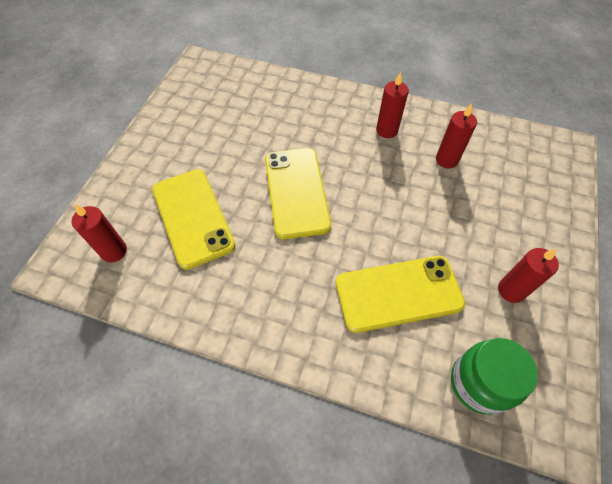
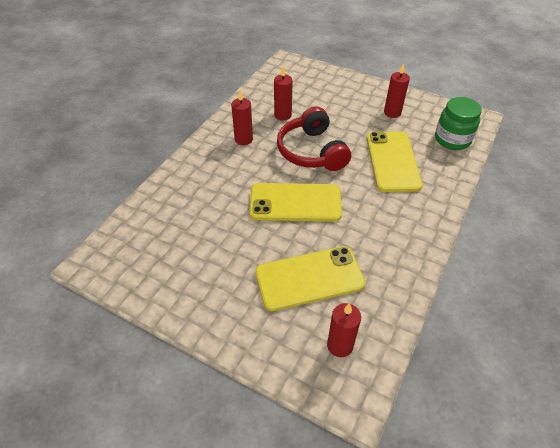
camera: 80 degrees left, 10 degrees down
(387, 198) = (311, 151): none -> red headphones

